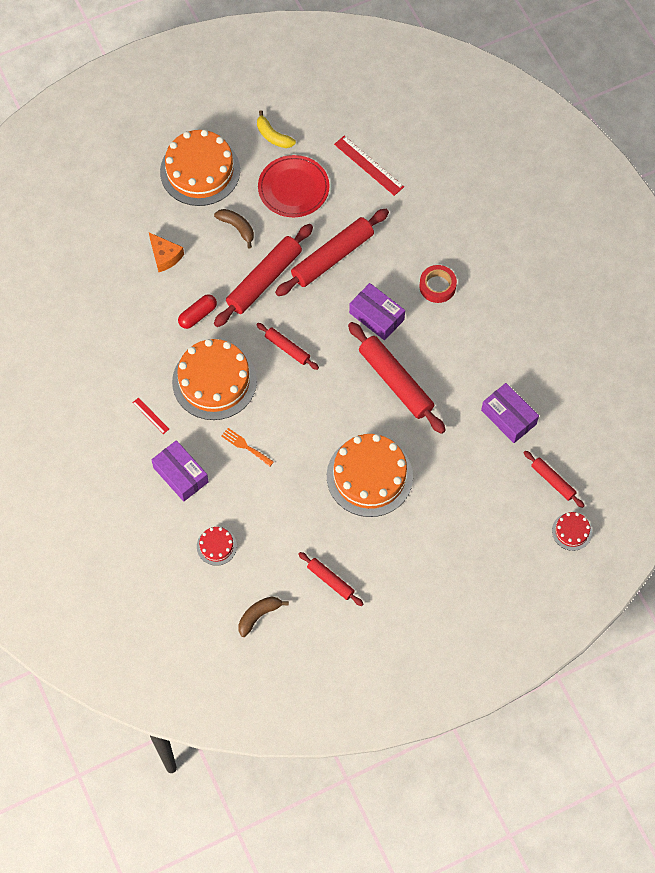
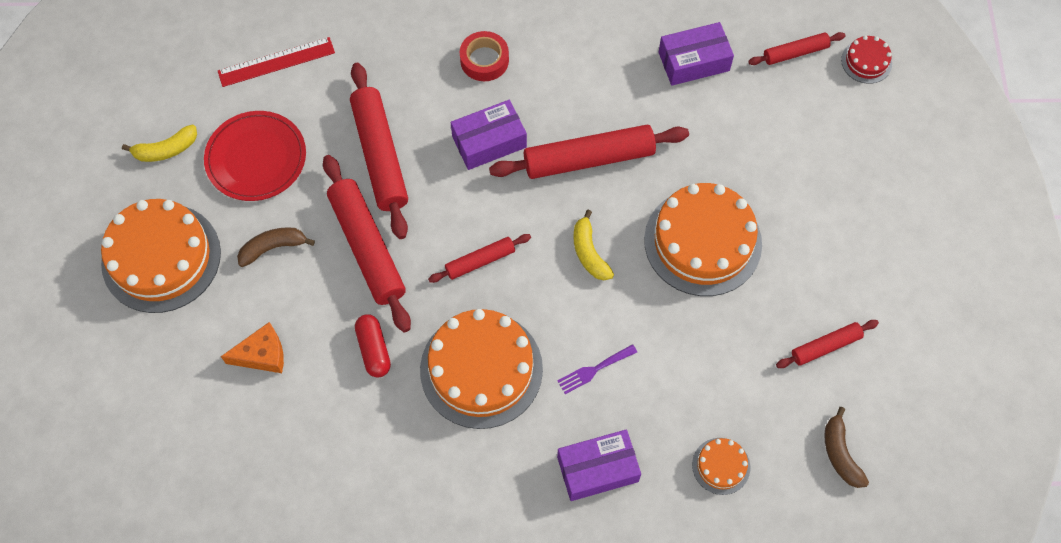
camera: 65 degrees left, 0 degrees up
(150, 415) = (491, 472): red ruler -> none
(216, 546) = (721, 466): red cake -> orange cake
(245, 446) = (594, 370): orange fork -> purple fork
(326, 410) = (589, 253): none -> yellow banana

